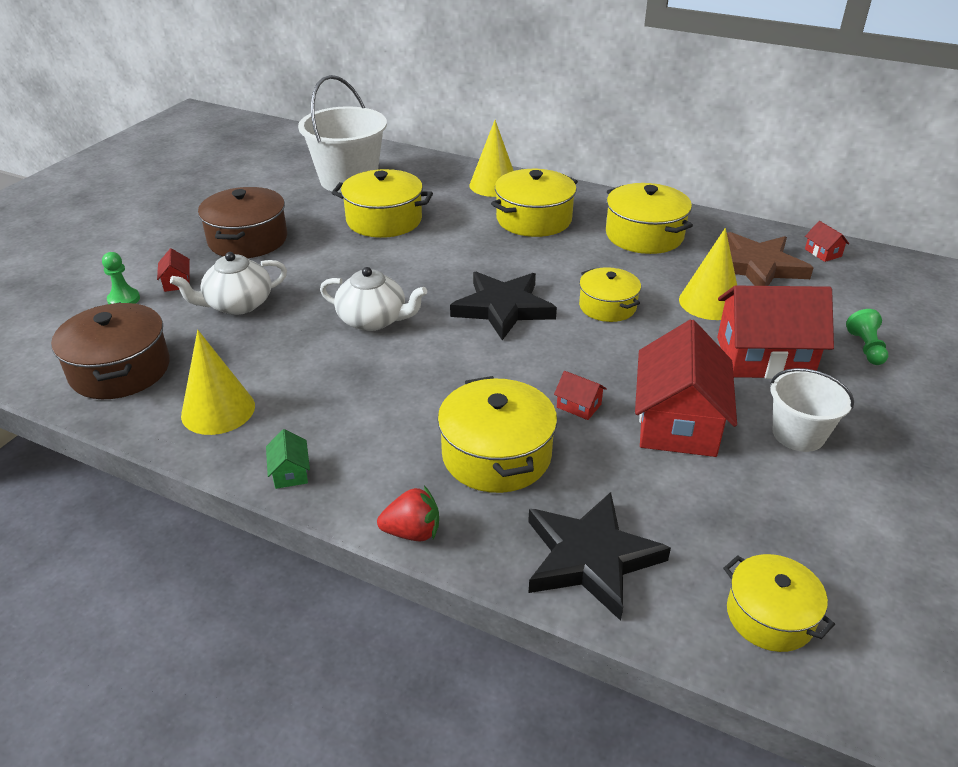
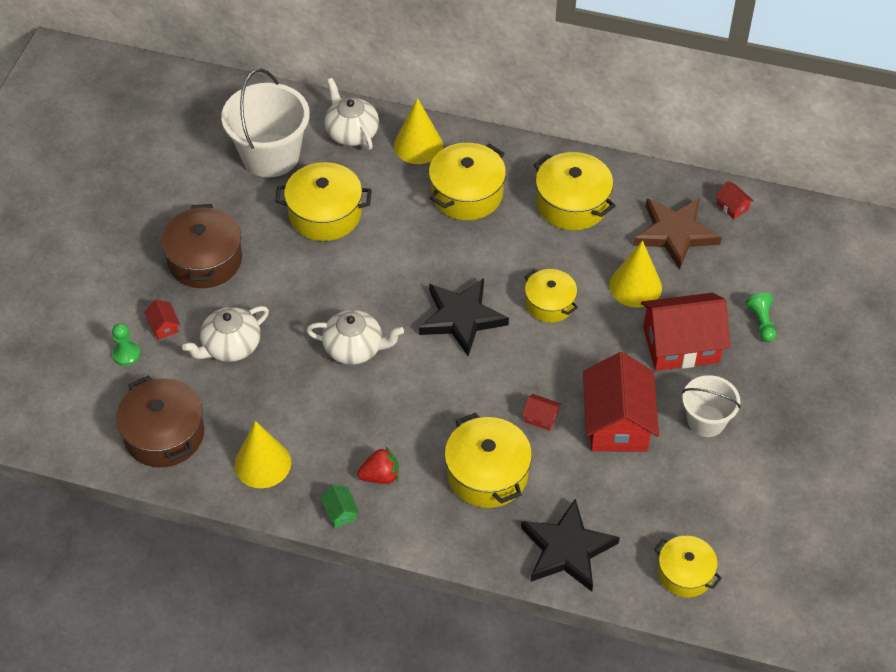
camera: 10 degrees left, 15 degrees up
(412, 532) = (443, 548): red strawberry -> red strawberry (380, 476)
(432, 172) = (351, 132): none -> white teapot

